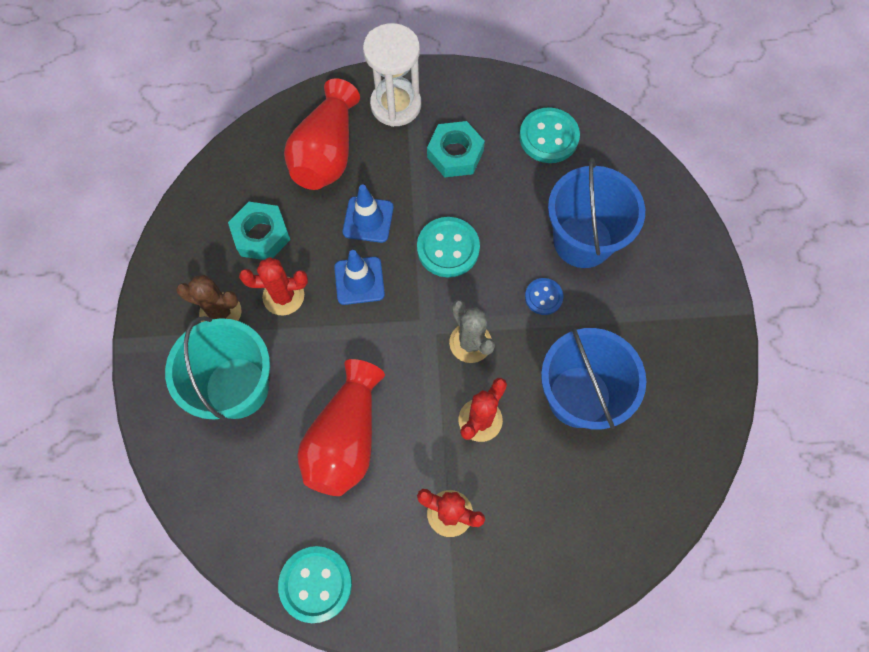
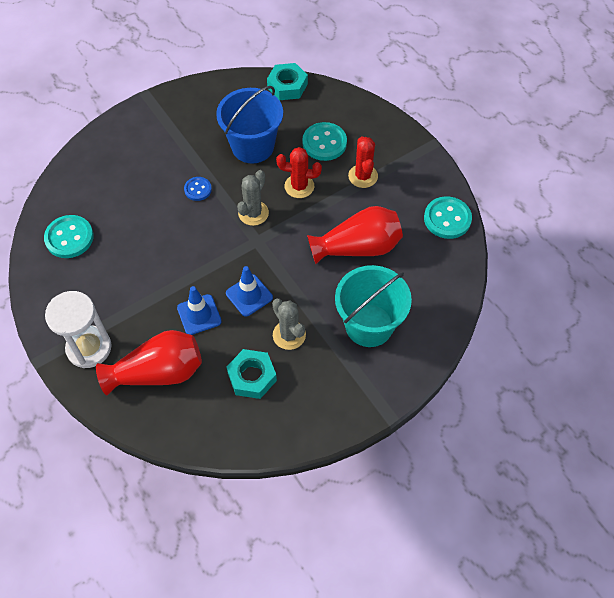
camera: 120 degrees left, 10 degrees down
(220, 312) = (326, 367): brown cactus -> none
(283, 296) = (289, 335): red cactus -> grey cactus
(448, 248) = (193, 256): turquoise button -> turquoise button (324, 143)
(455, 154) = (114, 287): turquoise nut -> turquoise nut (287, 86)
(582, 241) = (144, 186): blue bucket -> none

